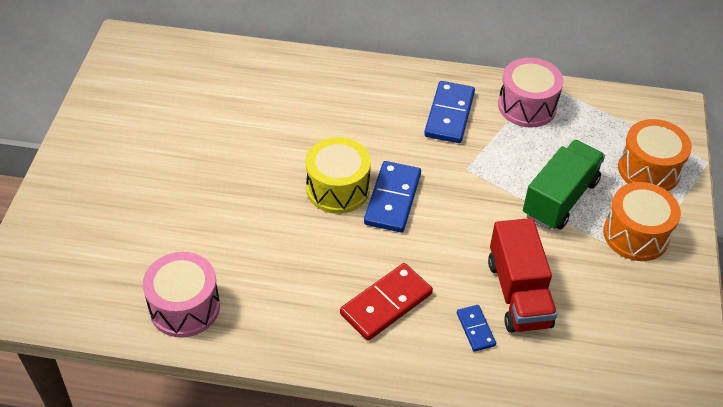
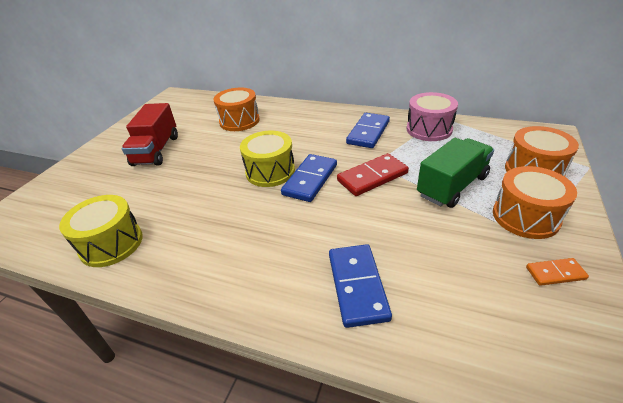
camera: 15 degrees right, 10 degrees down
(184, 307) = (111, 244): pink drum -> yellow drum
(260, 97) = (239, 121): none -> orange drum
(386, 303) = (278, 255): red domino -> red domino (372, 177)
(475, 329) = (357, 286): blue domino -> blue domino, size x1.84
(518, 293) = (406, 257): red truck -> red truck (156, 150)
(658, 297) = (555, 273): none -> orange domino

